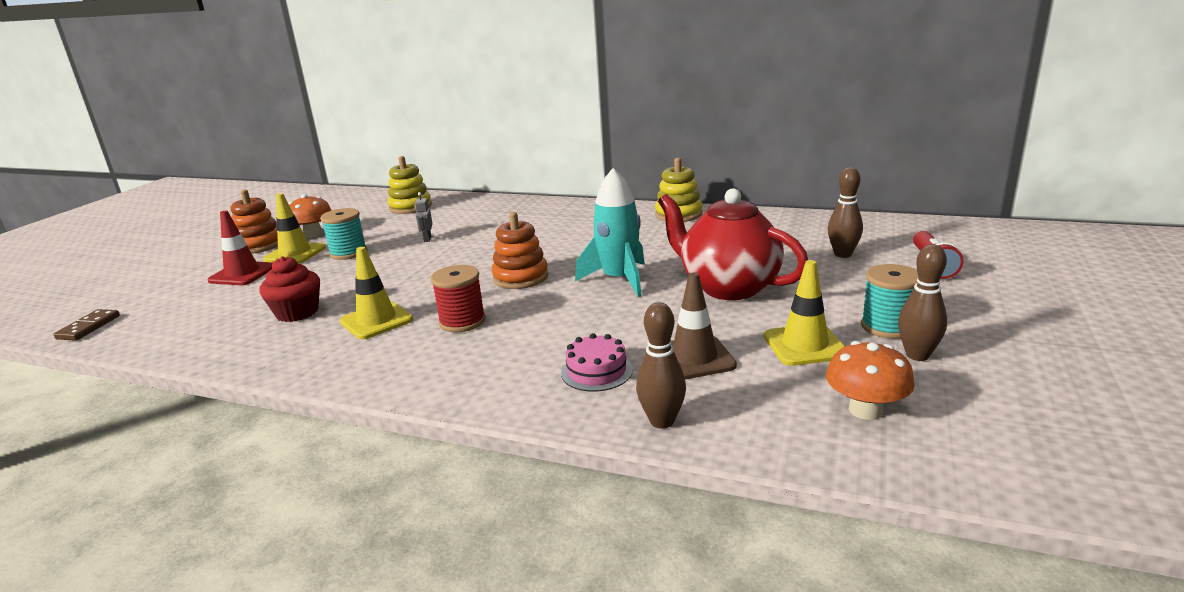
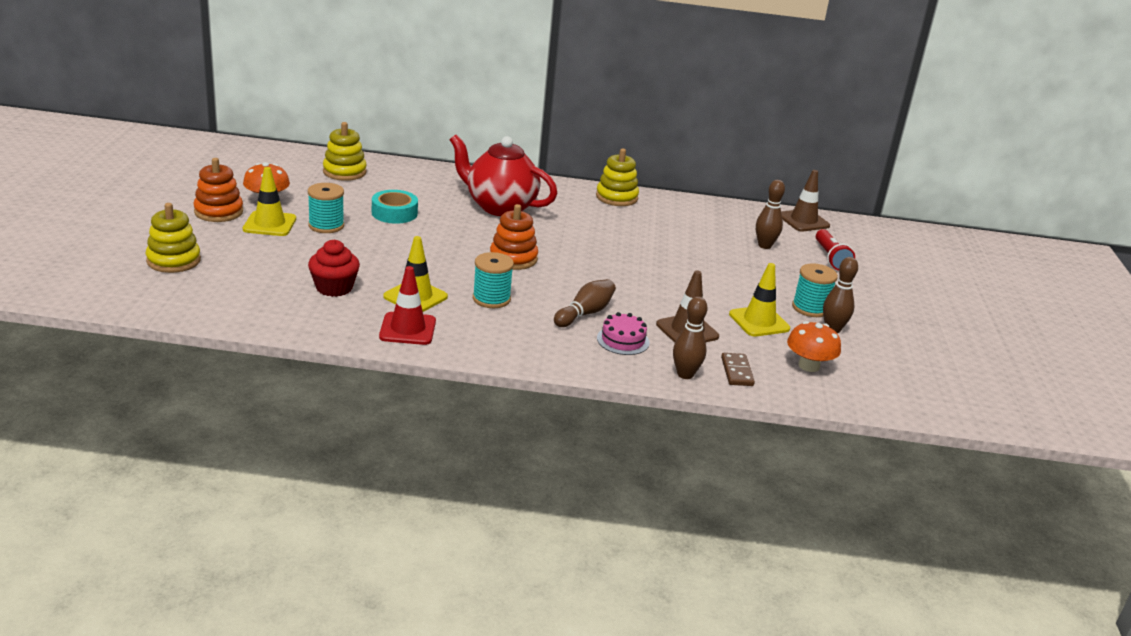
camera: 20 degrees left, 5 degrees up
(88, 327) = (135, 298): brown domino -> brown domino (736, 371)
(168, 290) = (173, 261): none -> yellow stacking toy
(242, 274) = (236, 245): red traffic cone -> red traffic cone (407, 329)
(427, 239) = (394, 213): grey robot -> turquoise tape
(462, 321) = (491, 299): red spool -> turquoise spool
(566, 337) = (585, 313): none -> brown bowling pin
(619, 280) = (599, 263): turquoise rocket -> none
(728, 287) = (688, 273): red teapot -> red teapot (500, 207)
(903, 227) = (803, 221): none -> brown traffic cone

